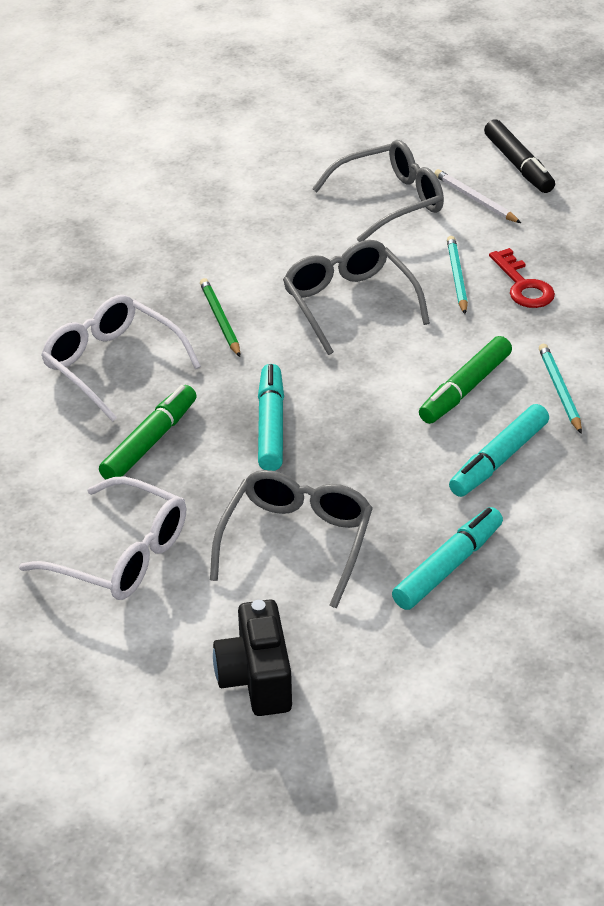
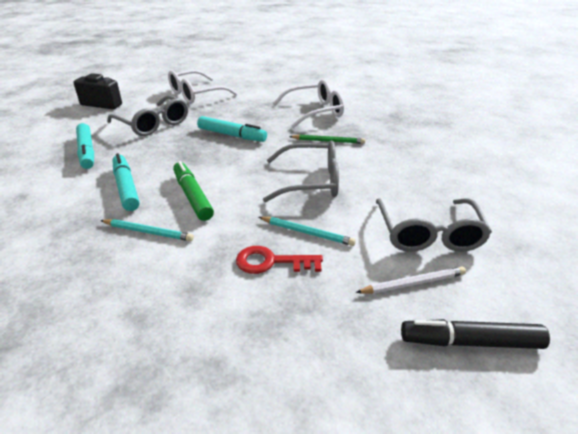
camera: 115 degrees right, 5 degrees down
(150, 442) = (252, 109): green marker -> none

